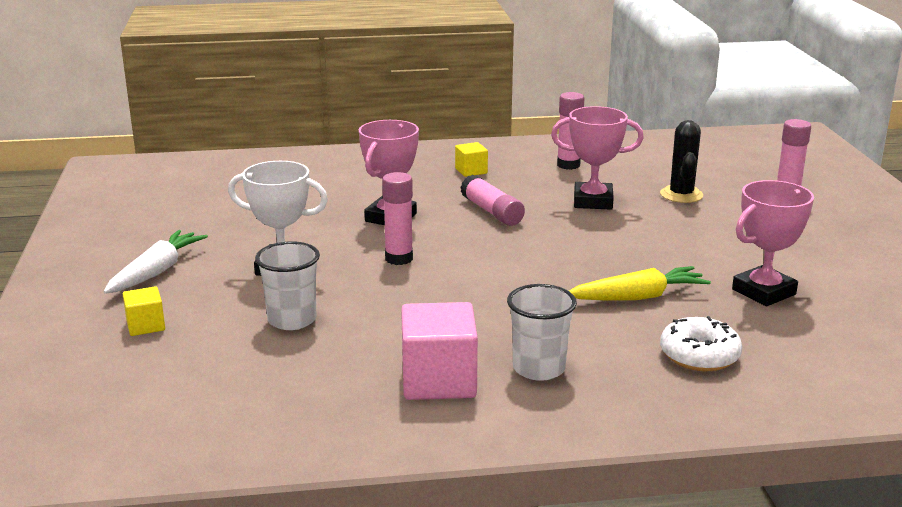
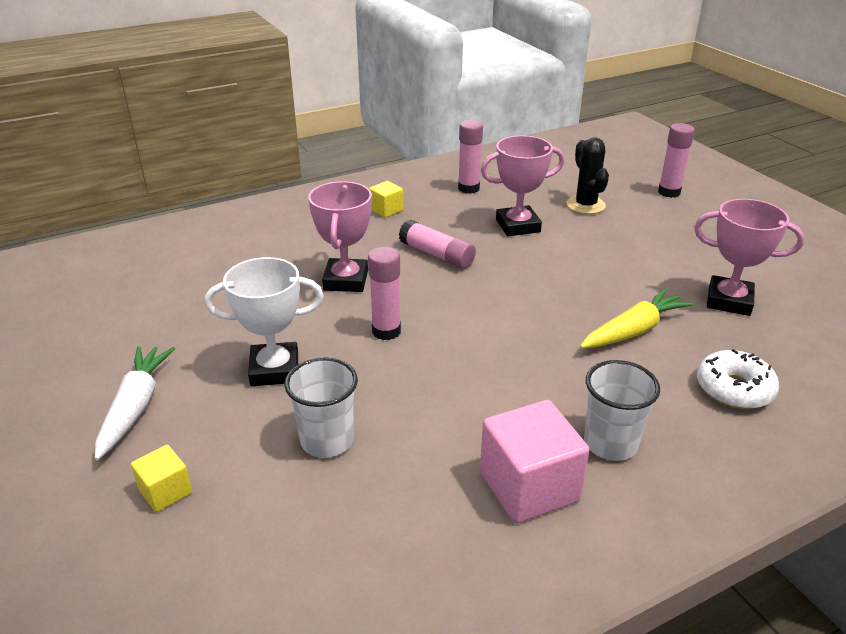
camera: 20 degrees left, 10 degrees up
(763, 292) = (729, 301): pink trophy -> pink trophy turned 75 degrees clockwise

